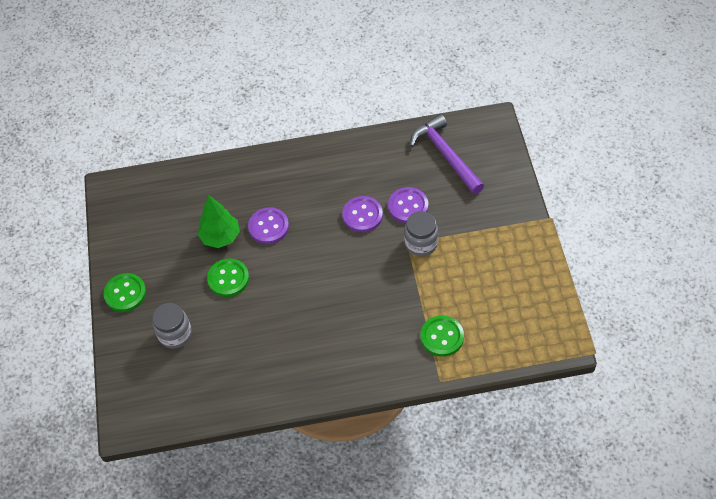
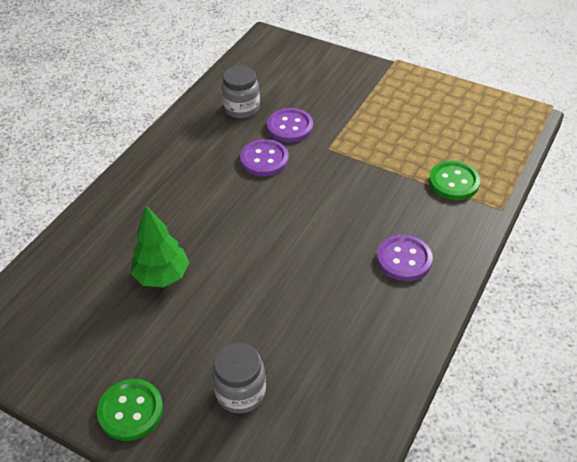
camera: 55 degrees left, 10 degrees down
(228, 278) = (221, 300): green button -> none
(268, 227) = (196, 231): purple button -> purple button (404, 259)
(421, 243) = (338, 140): grey jar -> grey jar (241, 108)
(446, 155) = (265, 78): purple hammer -> none

